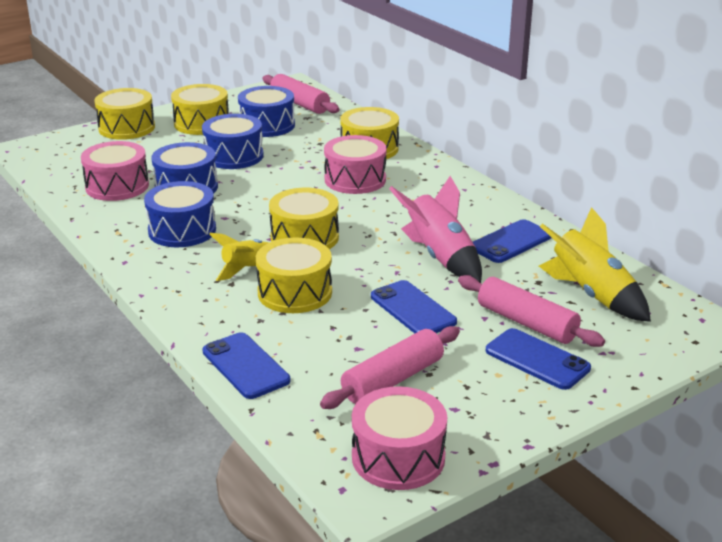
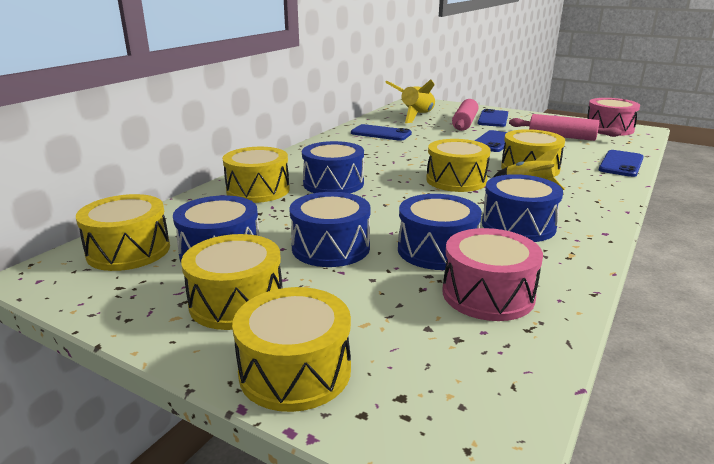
camera: 115 degrees left, 5 degrees down
(299, 103) = (128, 251): pink rolling pin -> yellow drum
(355, 180) = (333, 183): pink drum -> blue drum
(440, 256) = (424, 144): pink rocket -> none

